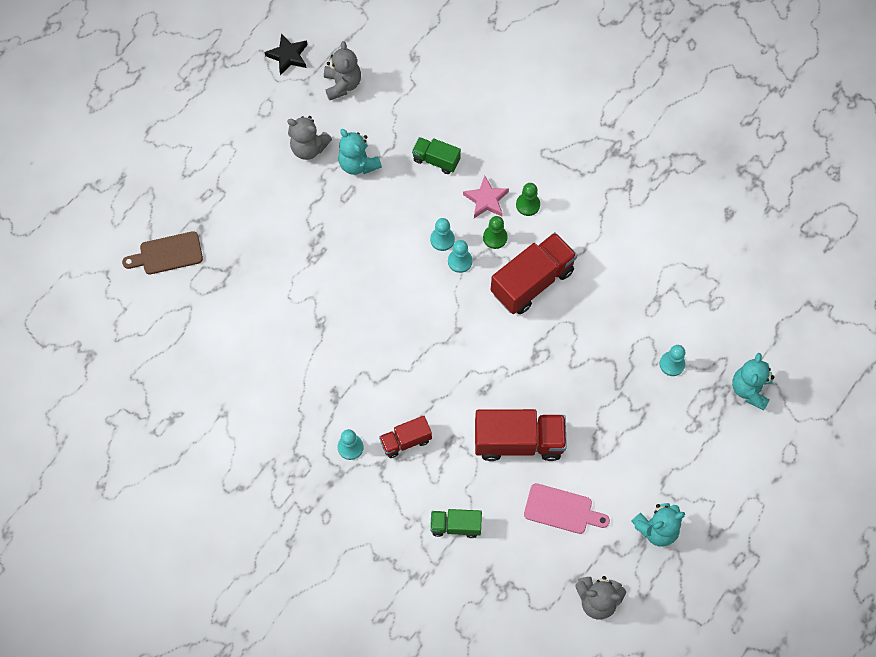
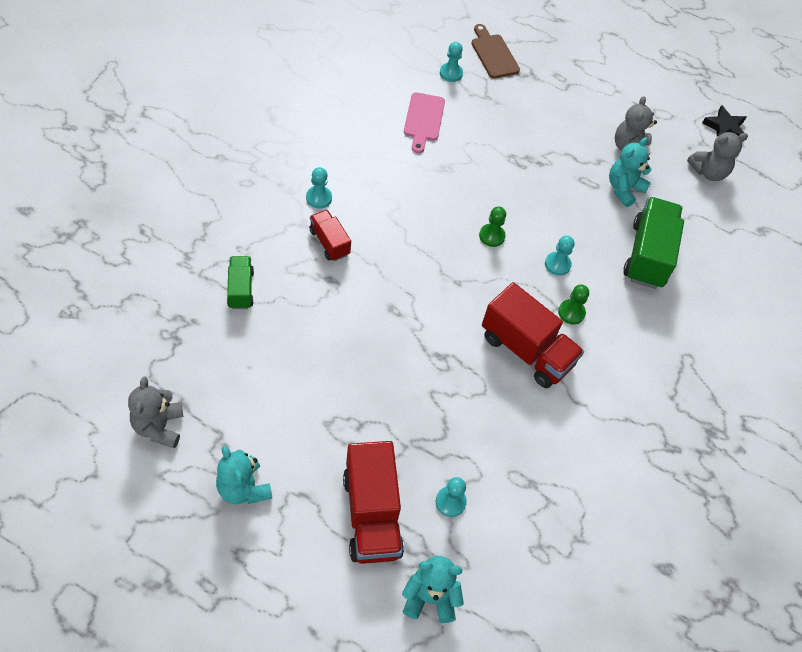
camera: 75 degrees right, 10 degrees down
(436, 160) = (648, 255): green truck -> green truck, size x1.81
(460, 261) = (536, 281): turquoise pawn -> turquoise pawn (451, 73)
(486, 200) = (614, 303): pink star -> none
(518, 441) = (338, 343): red truck -> red truck (371, 515)
(528, 205) = (618, 343): green pawn -> green pawn (492, 236)
(562, 510) = (262, 388): pink cutting board -> pink cutting board (423, 120)

